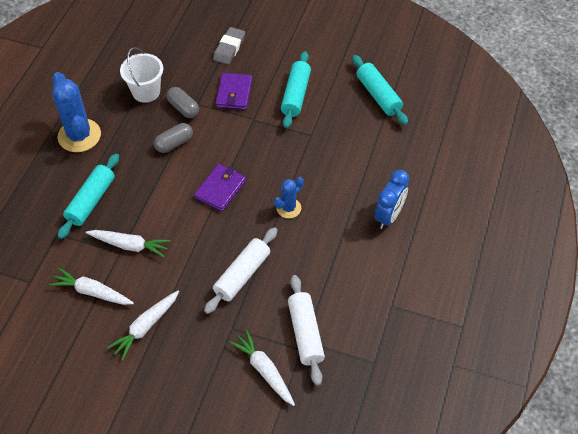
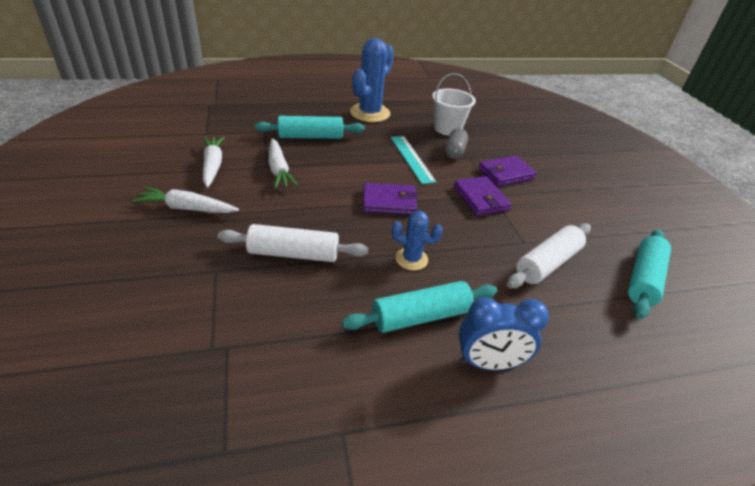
camera: 55 degrees right, 15 degrees down
(174, 143) = (412, 158): grey capsule -> turquoise ruler
(229, 48) = (549, 155): grey eraser -> none
(253, 129) = (480, 198): none -> purple wallet
(264, 370) = (163, 322): white carrot -> none
(296, 95) = (556, 213): turquoise rolling pin -> turquoise rolling pin (420, 316)
(305, 333) = (239, 343): white rolling pin -> white rolling pin (547, 263)

